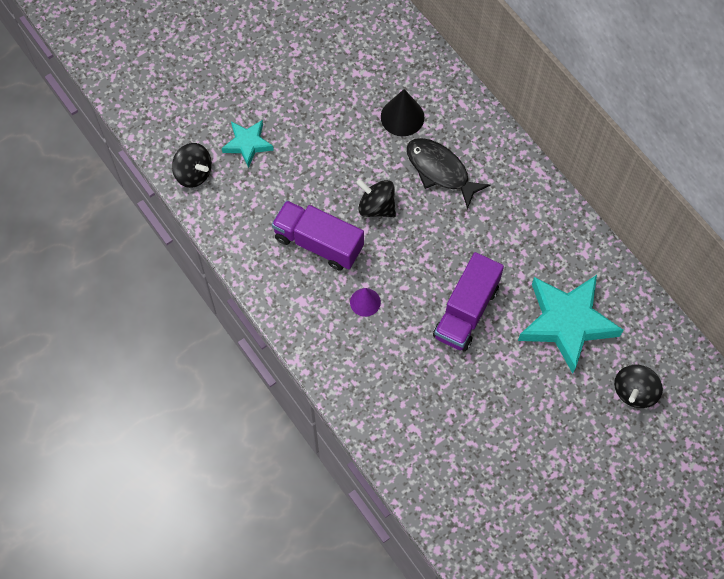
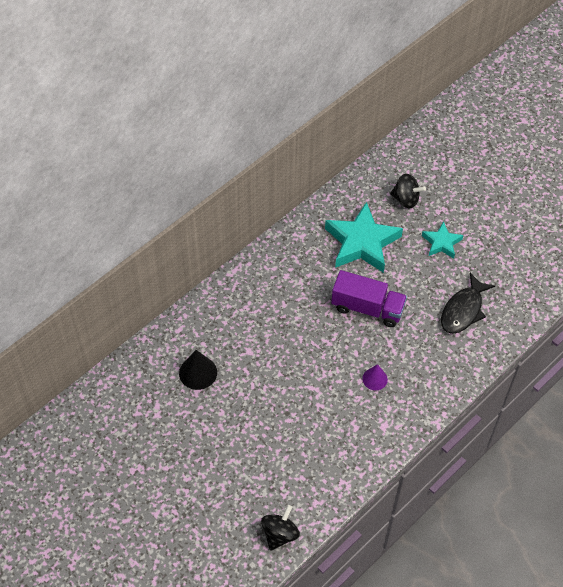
camera: 100 degrees left, 10 degrees down
(248, 144) = (242, 493): turquoise star -> turquoise star (441, 243)
(318, 243) = (329, 421): purple truck -> none
(376, 207) = (287, 381): black spinning top -> none
(440, 170) = (246, 339): black fish -> black fish (463, 310)

